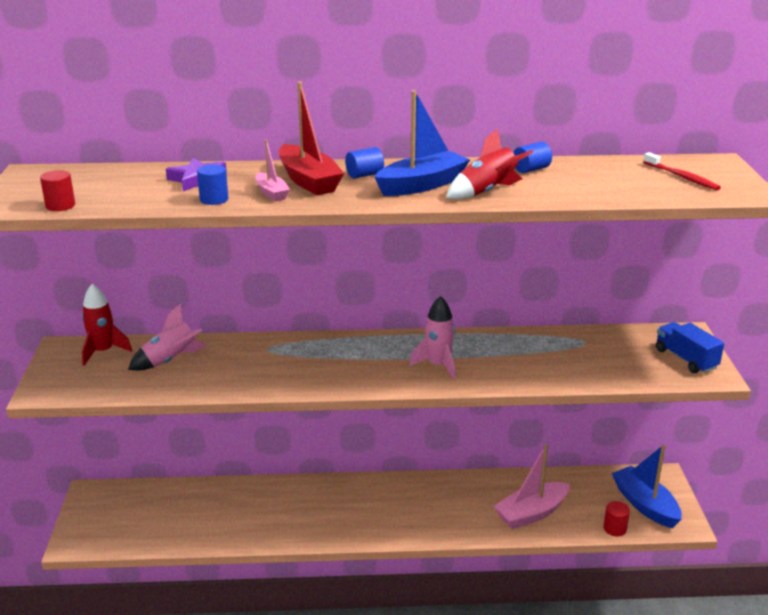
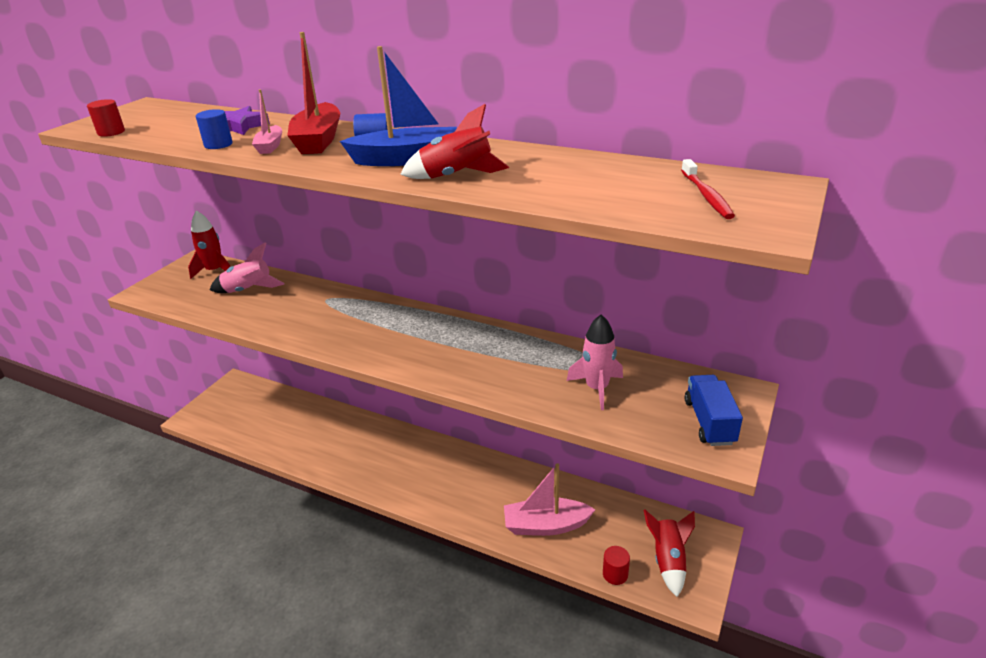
camera: 30 degrees right, 5 degrees up
(438, 365) = (445, 354): pink rocket -> pink rocket (597, 388)
(531, 169) = (541, 160): blue cylinder -> none
(645, 505) = (668, 560): blue boat -> red rocket

